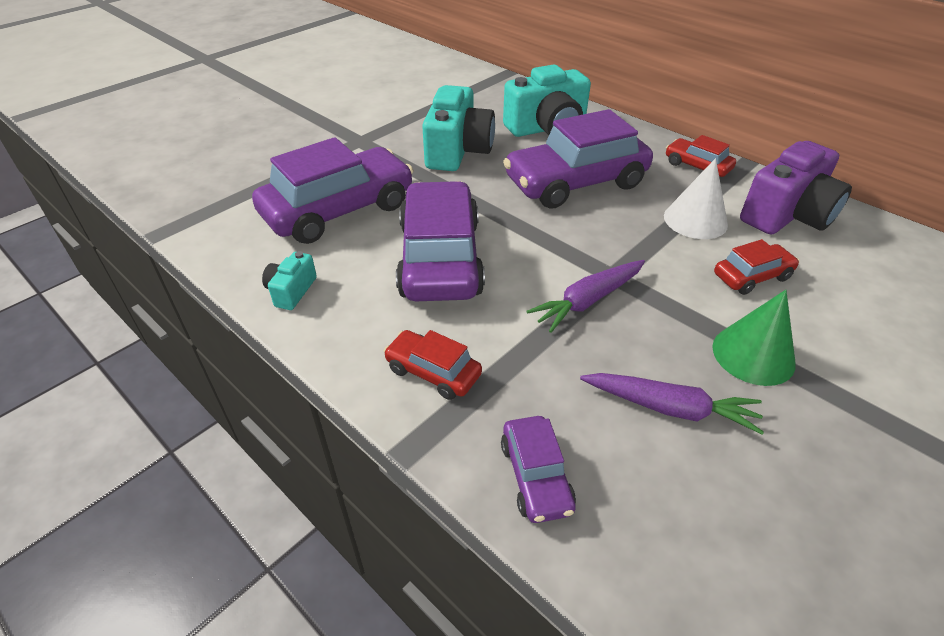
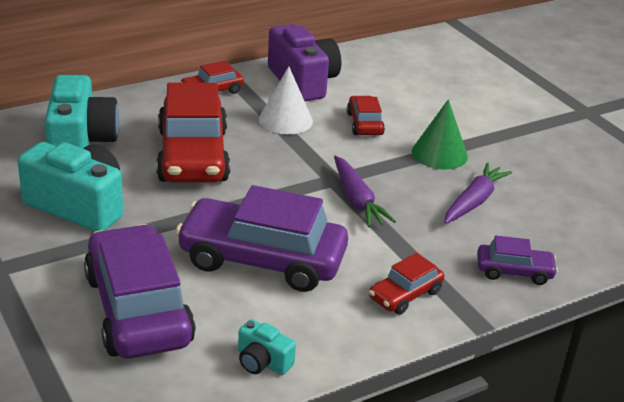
camera: 75 degrees left, 10 degrees down
(575, 183) = (193, 156): purple car -> red car

